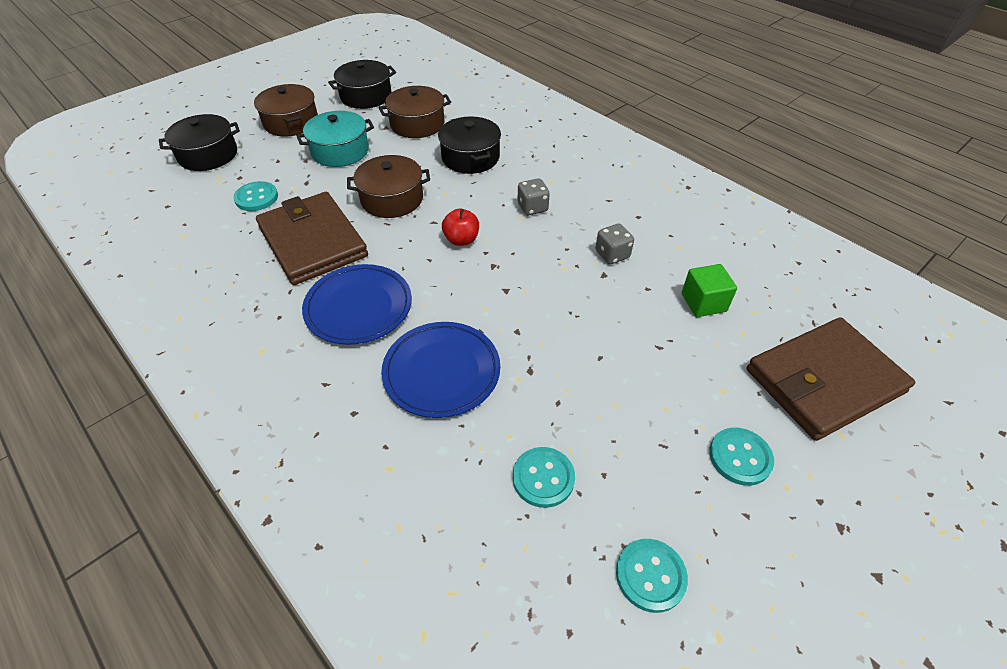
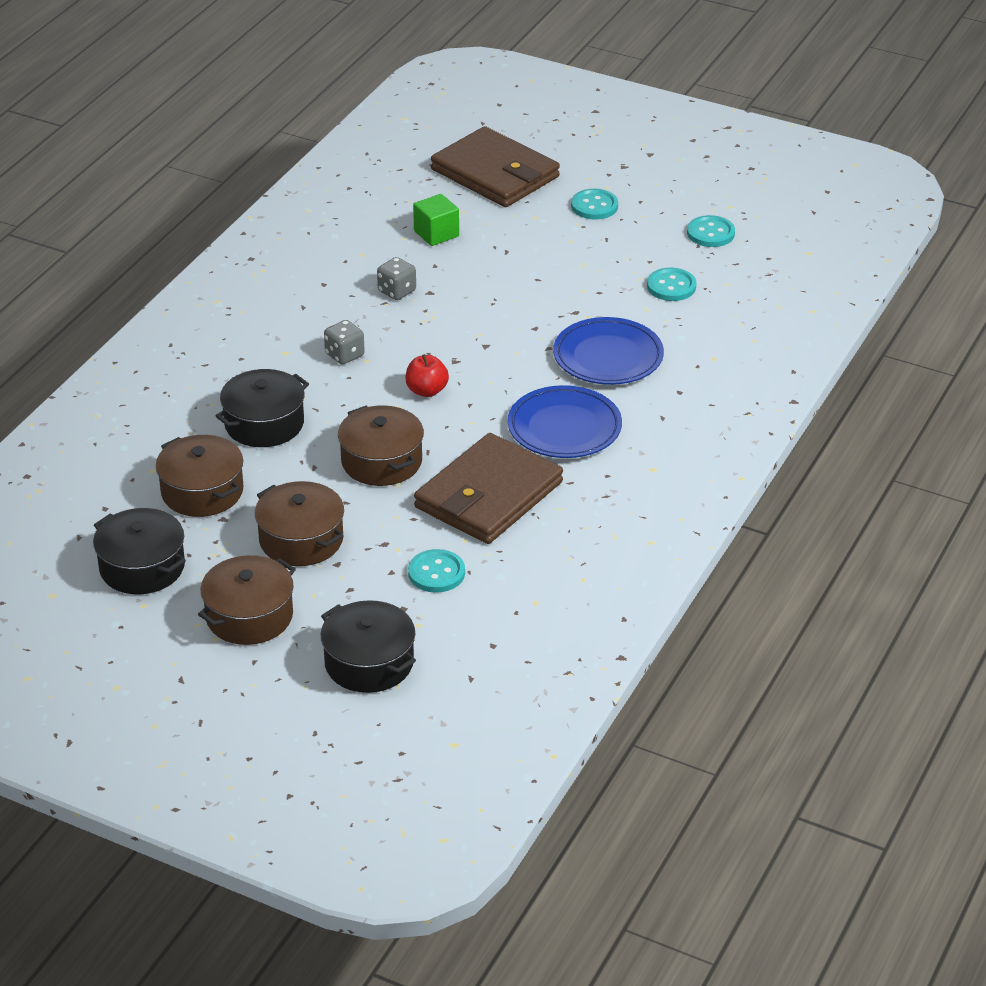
camera: 110 degrees left, 10 degrees down
(340, 151) = (301, 540): turquoise pot -> brown pot

